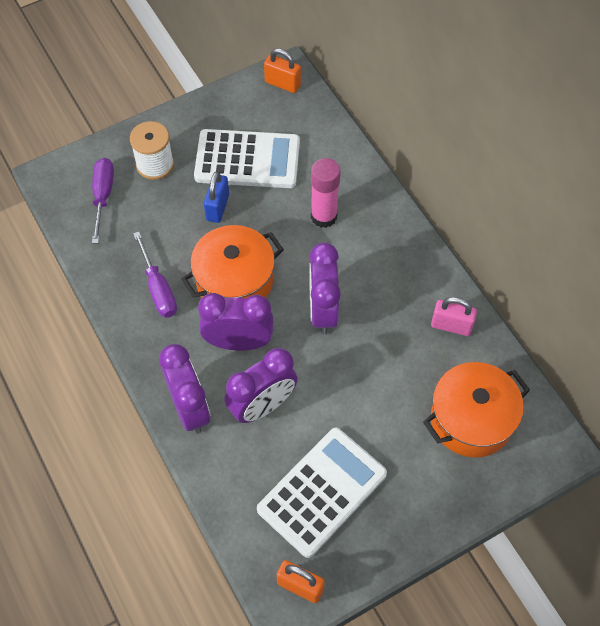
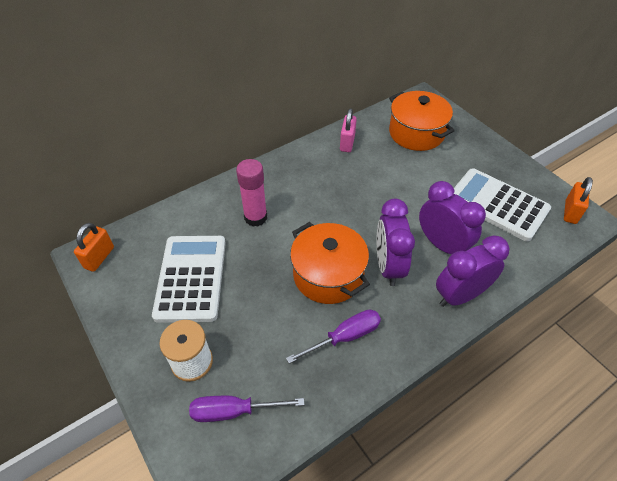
camera: 95 degrees left, 10 degrees down
(217, 207) = (247, 297): blue padlock -> none
(323, 310) = (347, 213): purple clock -> none

